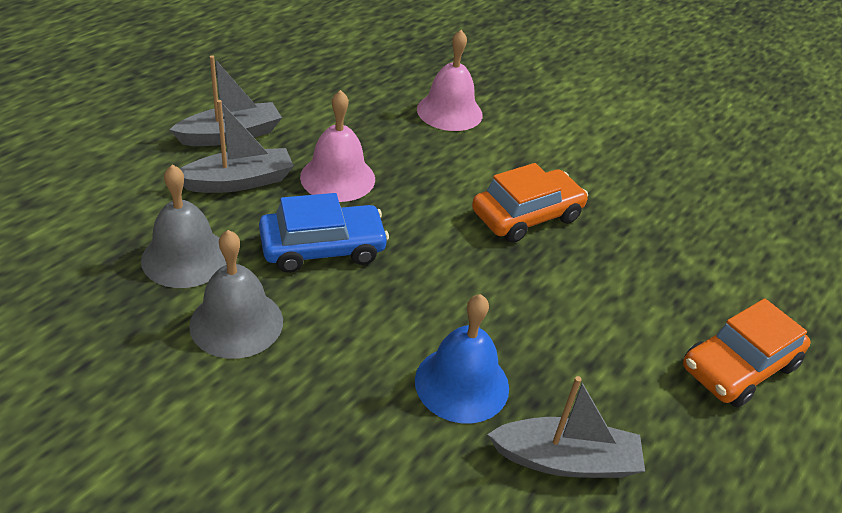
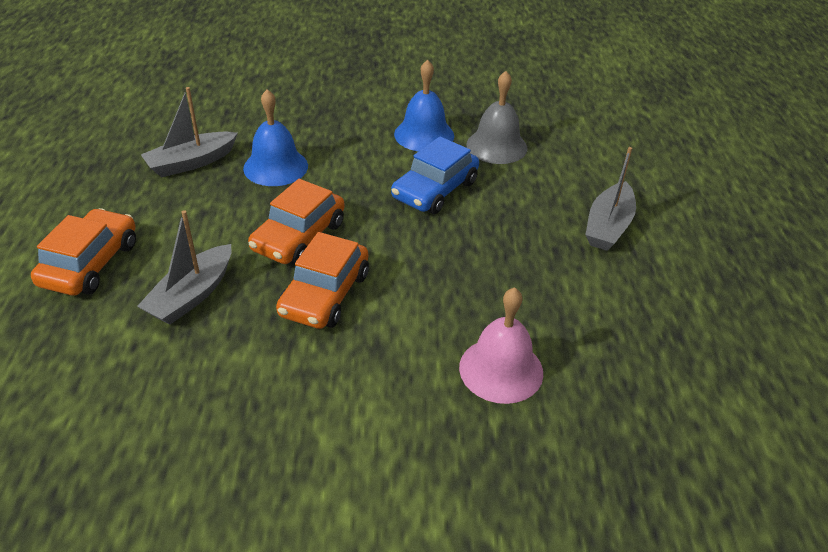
camera: 145 degrees right, 0 degrees up
(236, 322) = (424, 134): grey bell -> blue bell
(239, 181) = (545, 199): grey boat -> grey boat (192, 295)
(337, 177) = (493, 240): pink bell -> none
(507, 277) = (299, 237): none -> orange car

